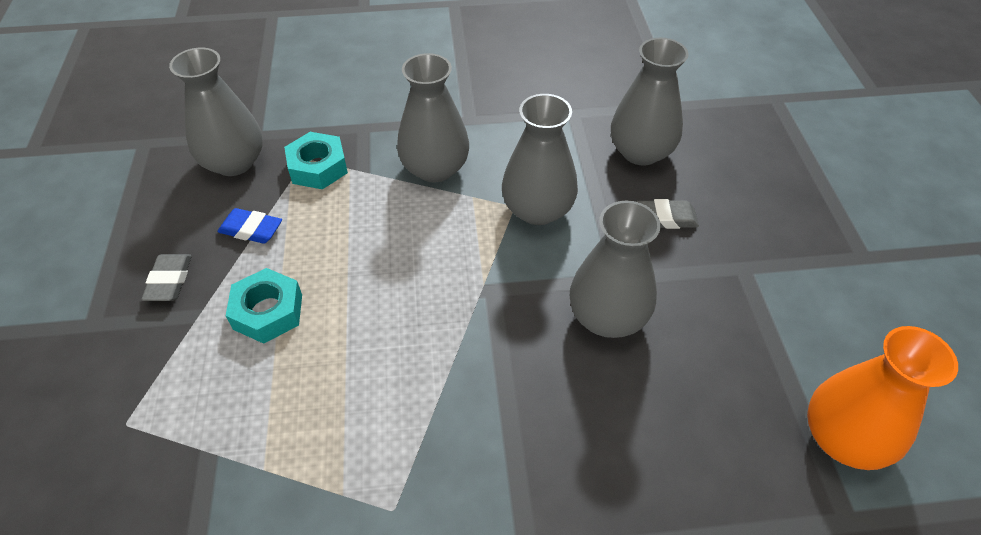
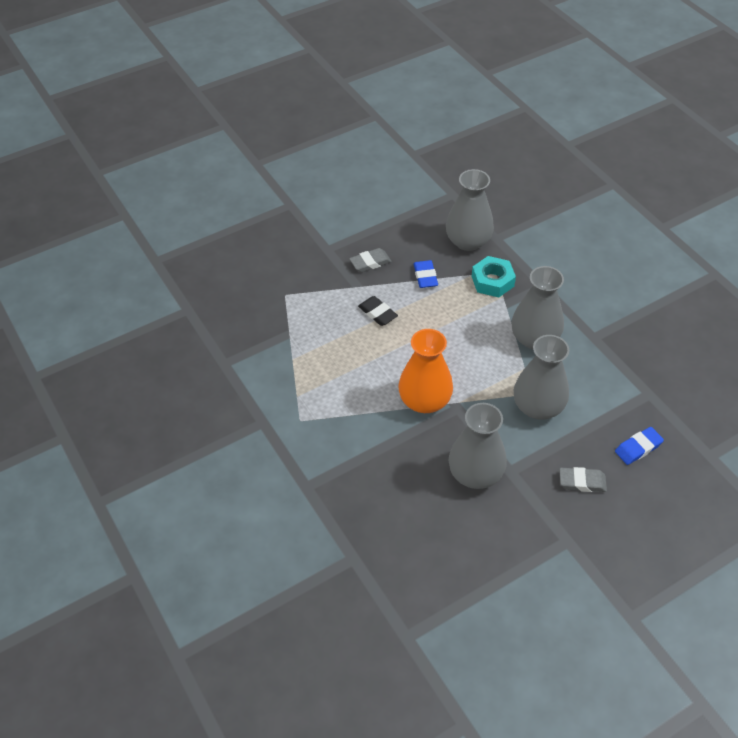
camera: 65 degrees right, 0 degrees up
(268, 312) = (377, 313): turquoise nut -> black eraser
(641, 152) = (638, 448): grey vase -> blue eraser
(665, 218) = (582, 482): grey eraser -> grey eraser turned 60 degrees counterclockwise
(843, 438) = (462, 625): orange vase -> orange vase (424, 401)

